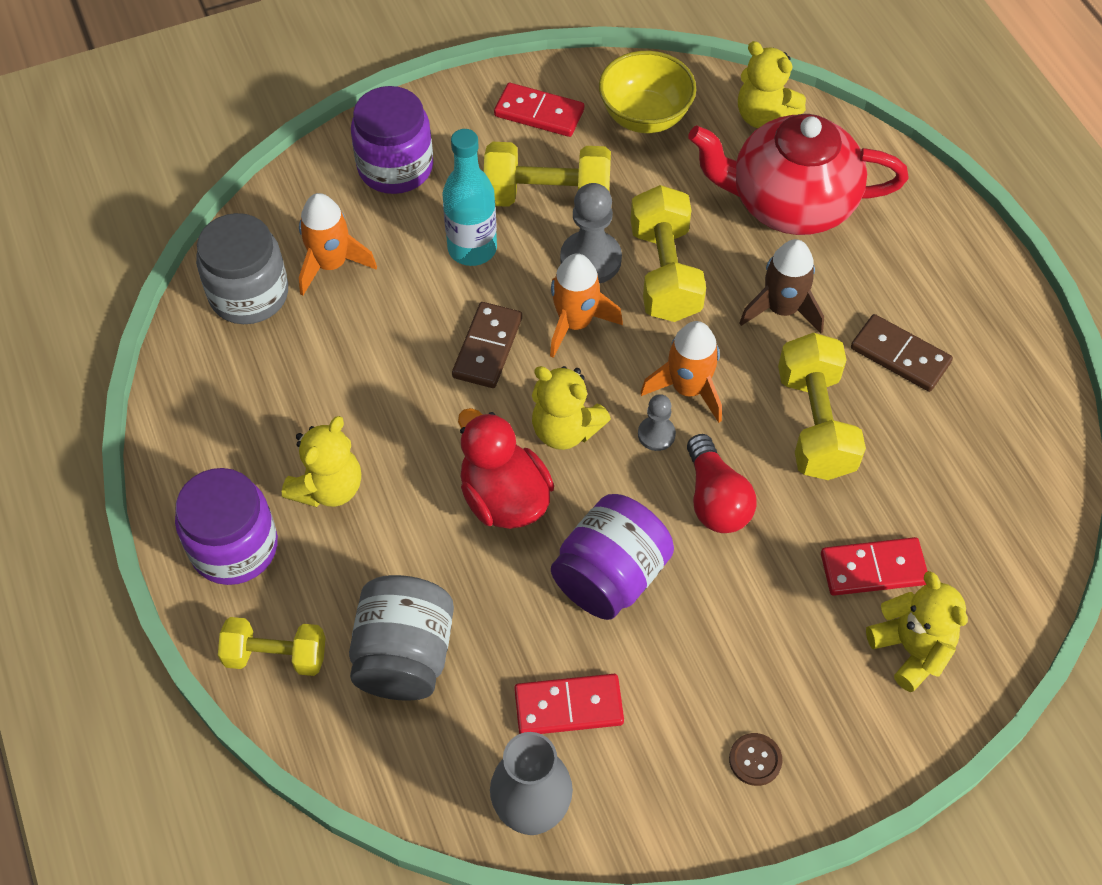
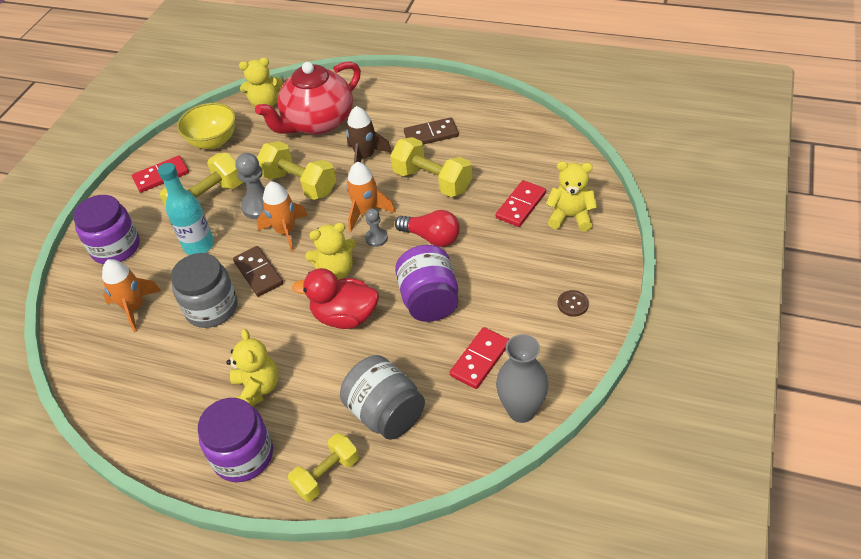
camera: 45 degrees left, 10 degrees down
(249, 294) = (105, 355): grey jar -> grey jar (211, 308)

